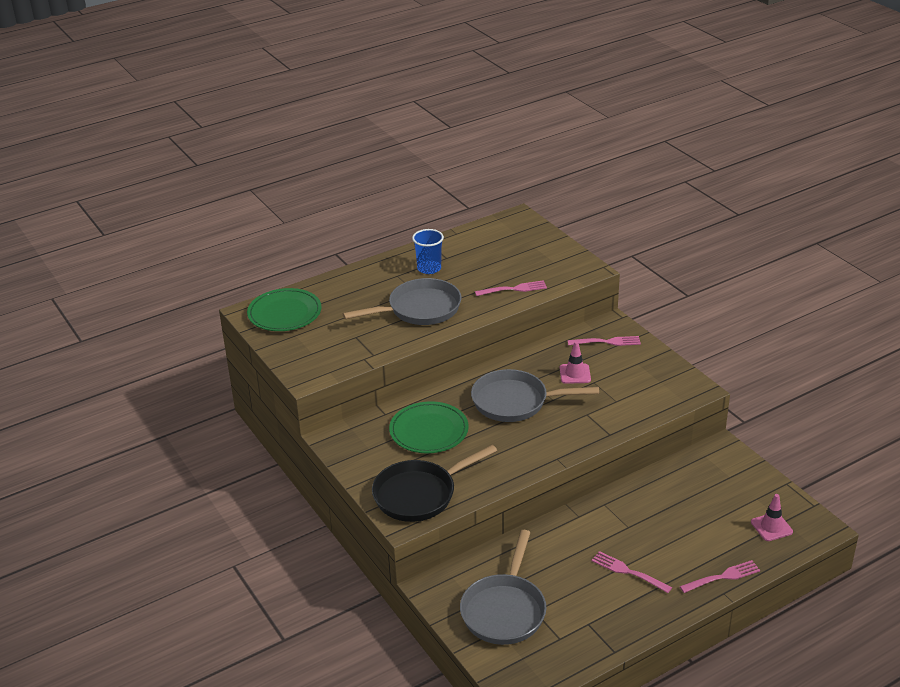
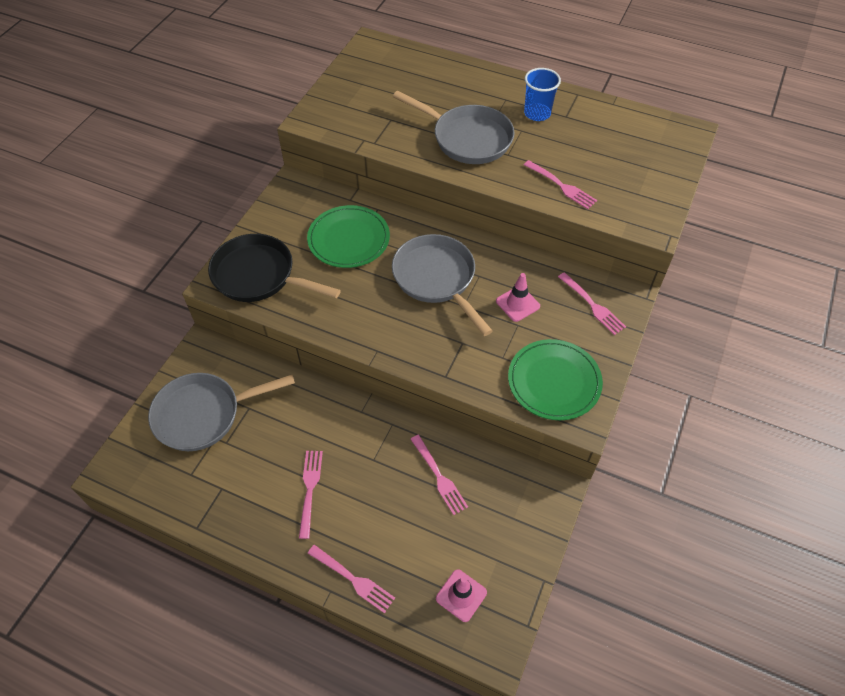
camera: 55 degrees right, 20 degrees up
(284, 313) = (387, 62): green plate -> green plate (554, 381)
(669, 498) = (438, 476): none -> pink fork

